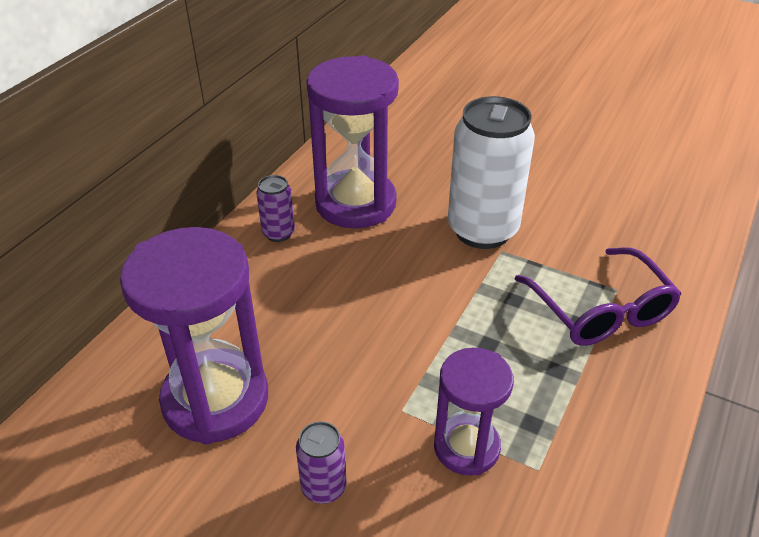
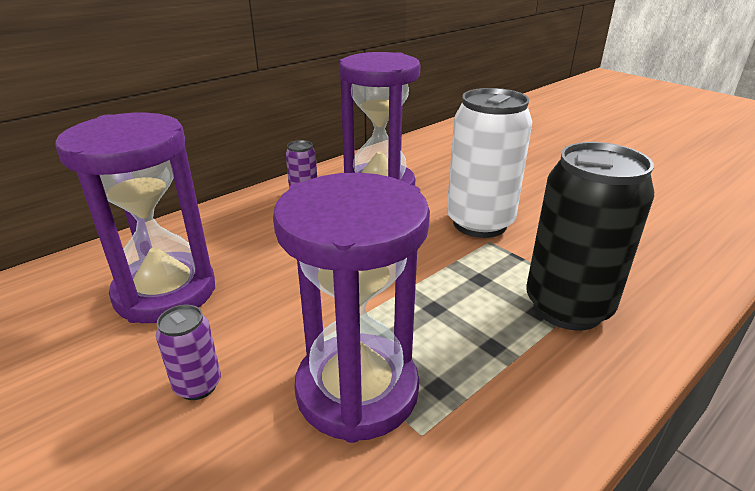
camera: 20 degrees right, 10 degrees down
(466, 447) = (357, 390): purple hourglass -> purple hourglass, size x1.68
(600, 311) = (567, 307): purple glasses -> black can

